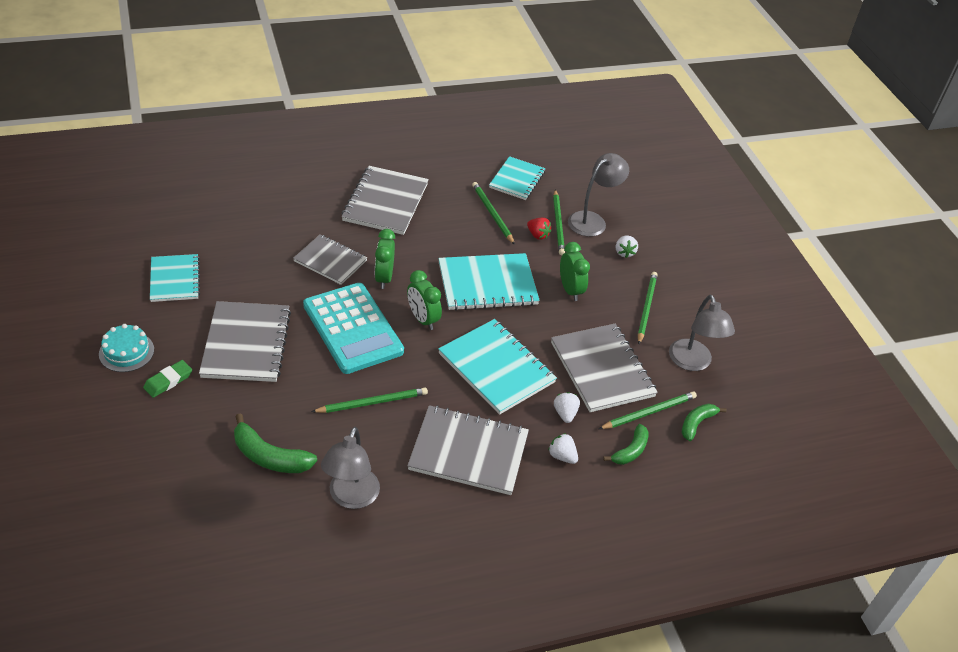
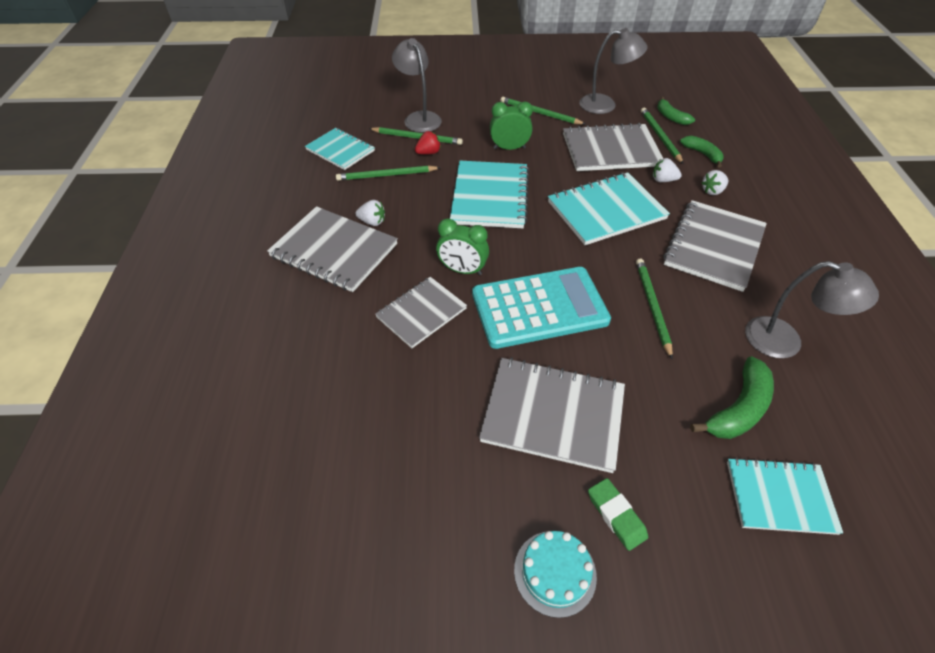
camera: 70 degrees left, 5 degrees up
(175, 279) = (411, 493): turquoise notebook -> turquoise notebook (780, 497)
(422, 319) = (533, 250): green clock -> none
(624, 252) = (468, 110): white strawberry -> white strawberry (372, 222)

